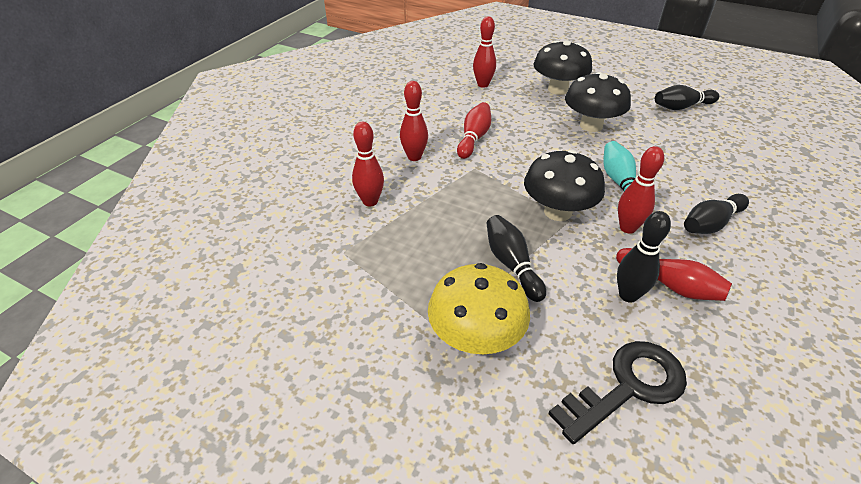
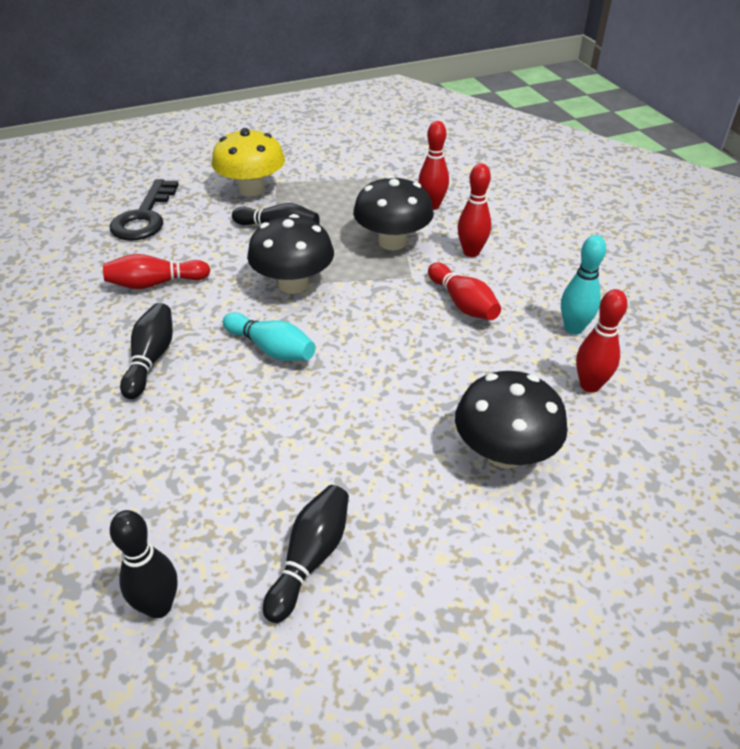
camera: 130 degrees right, 0 degrees up
(445, 100) = (573, 328): none -> turquoise bowling pin
(591, 125) = (383, 411): black mushroom -> black mushroom (392, 242)
(627, 228) = (223, 307): red bowling pin -> none
(628, 295) = (181, 259): black bowling pin -> black bowling pin (159, 606)

